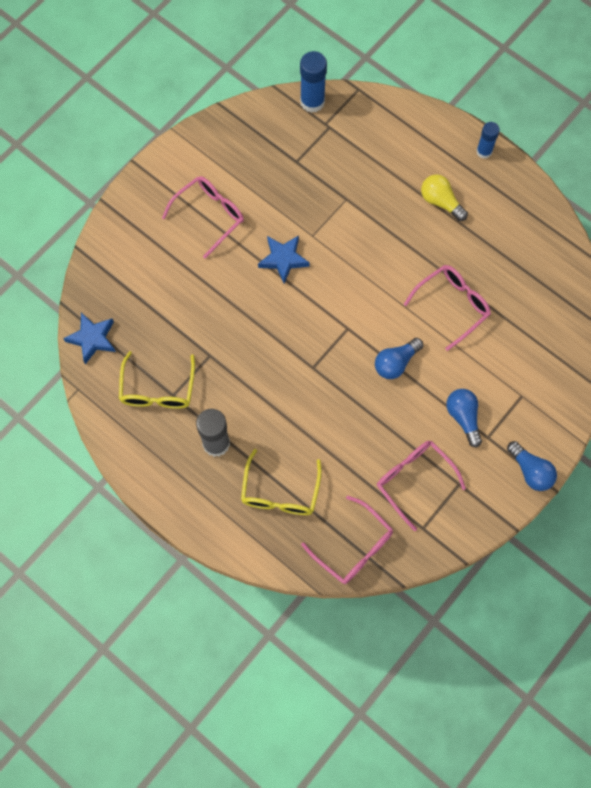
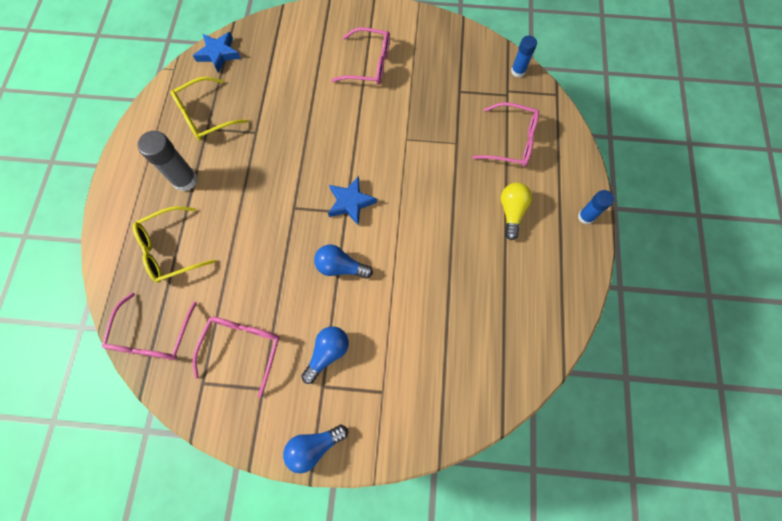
camera: 55 degrees right, 0 degrees up
(283, 259) = (371, 132): blue star -> blue star (350, 202)
(312, 102) = (518, 71): blue glue stick -> blue glue stick, size x0.63
(452, 306) = (424, 279): pink glasses -> pink glasses (511, 141)
(530, 471) = (314, 446): blue light bulb -> blue light bulb turned 45 degrees clockwise

